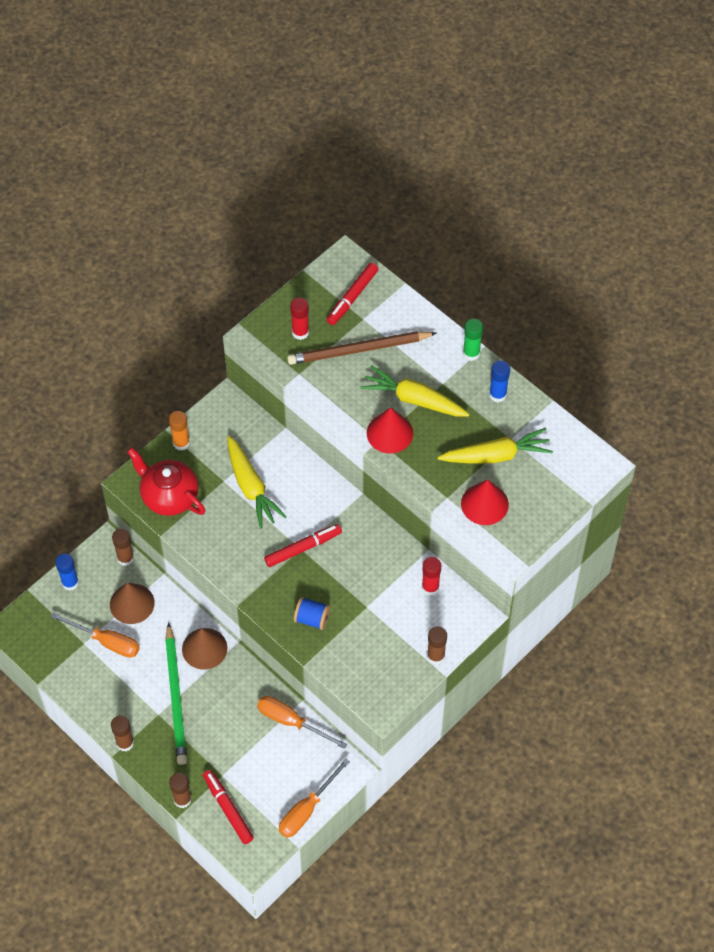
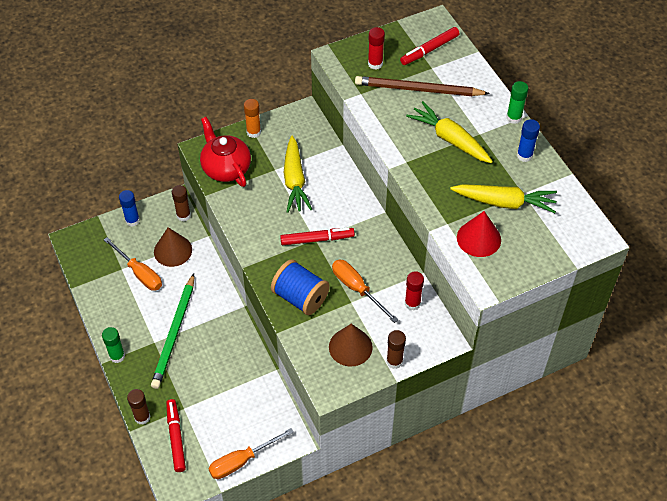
camera: 20 degrees right, 5 degrees down
(125, 743) = (117, 356): brown glue stick -> green glue stick
(204, 648) = (214, 303): brown cone -> brown cone (350, 347)
(291, 721) = (260, 384): orange screwdriver -> orange screwdriver (357, 289)
(312, 618) = (300, 297): blue spool -> blue spool, size x1.64
(389, 433) = (418, 159): red cone -> none

